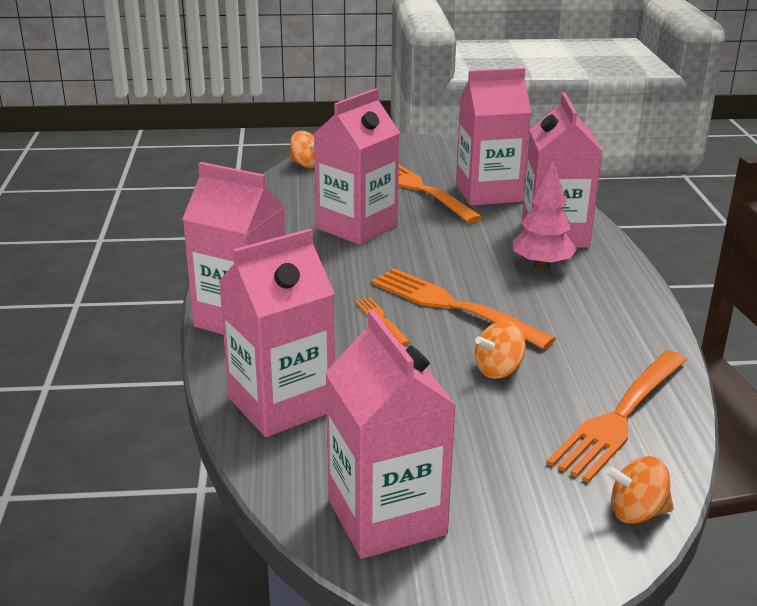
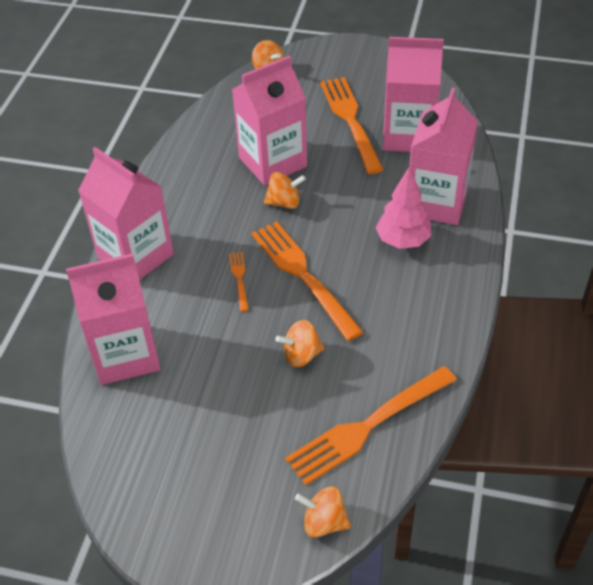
camera: 20 degrees right, 20 degrees up
(386, 517) = (149, 480): pink carton -> none
(391, 255) = (284, 202): none -> orange spinning top

